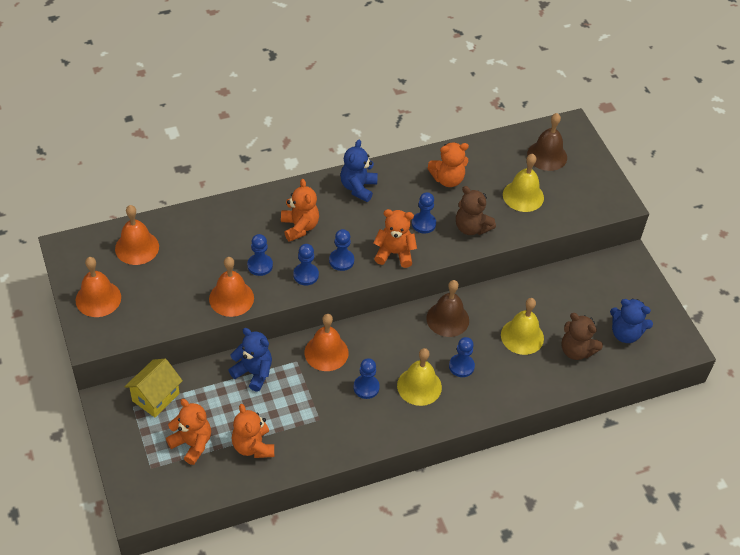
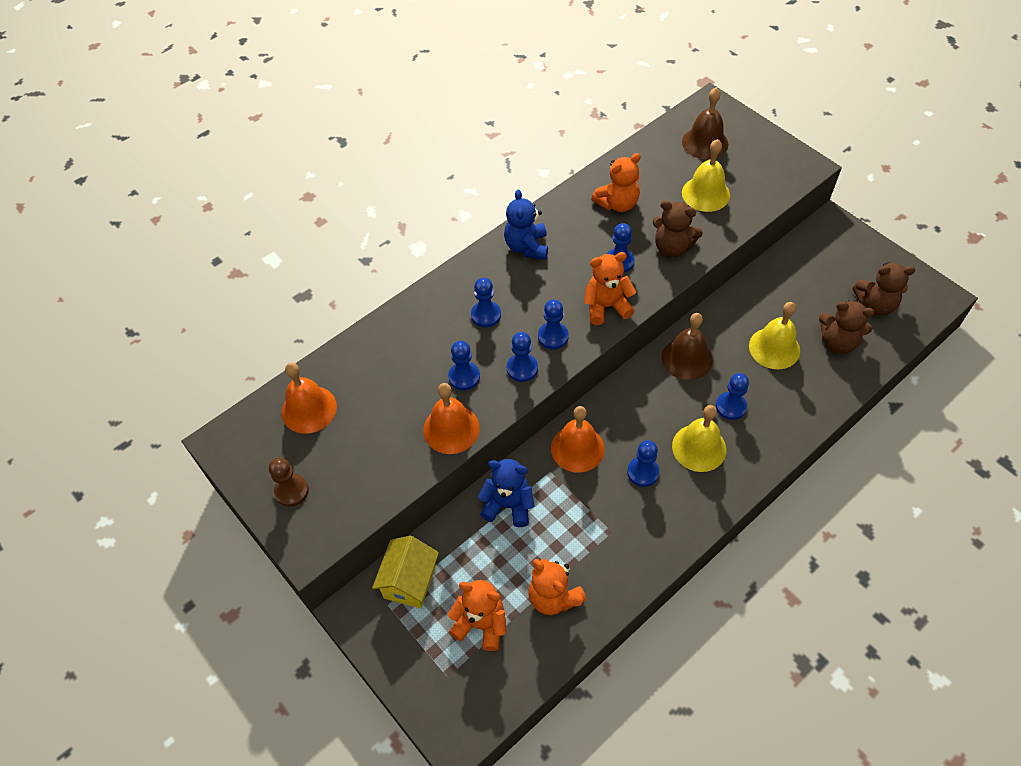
camera: 15 degrees left, 5 degrees up
(98, 298) = (291, 491): orange bell -> brown pawn
(299, 227) = (486, 315): orange teddy bear -> blue pawn
(625, 333) = (875, 304): blue teddy bear -> brown teddy bear

